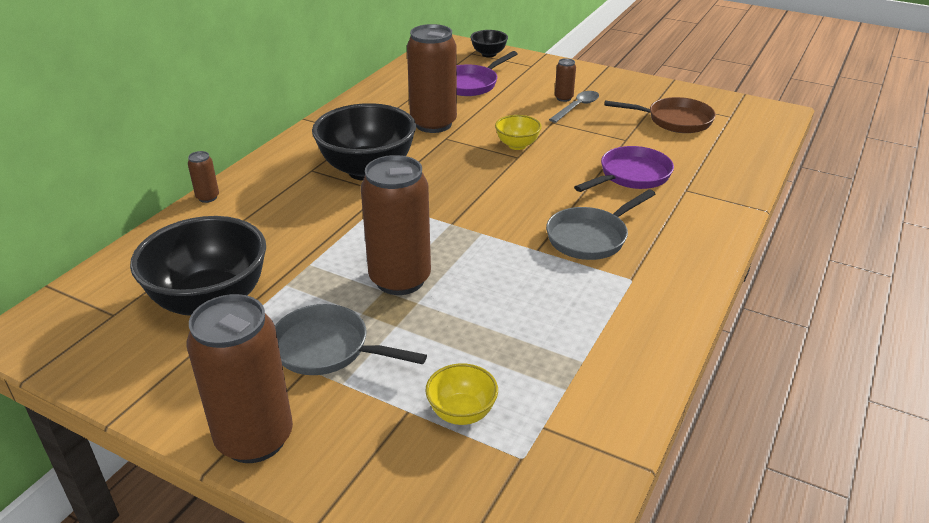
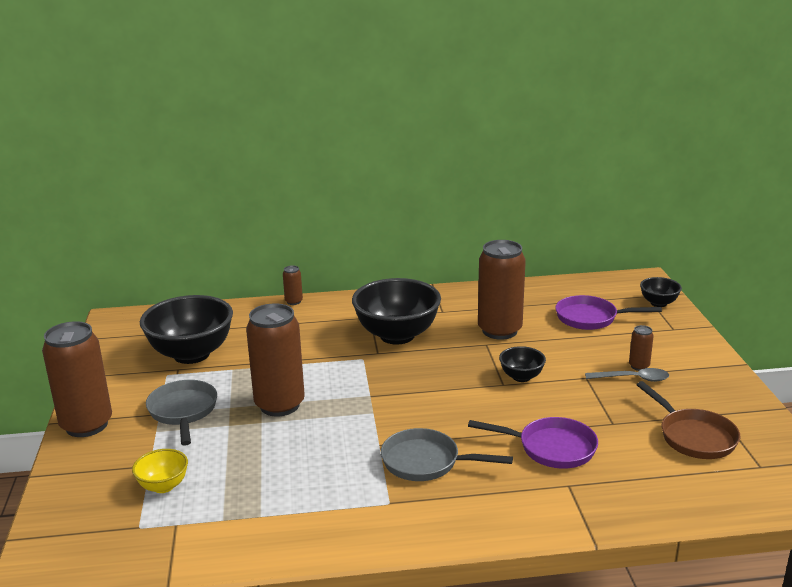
camera: 55 degrees right, 10 degrees down
(517, 145) = (521, 377): yellow bowl -> black bowl

